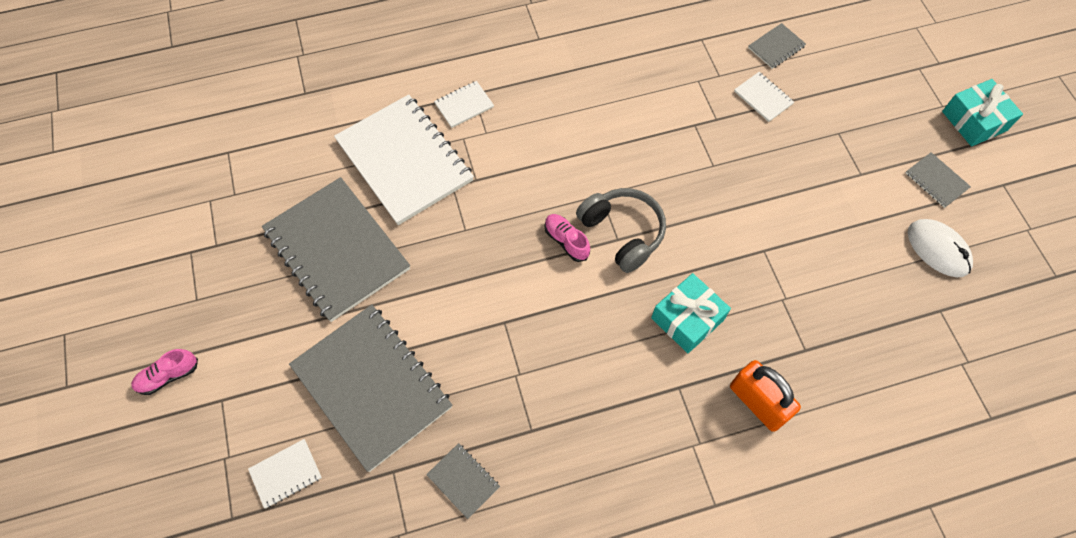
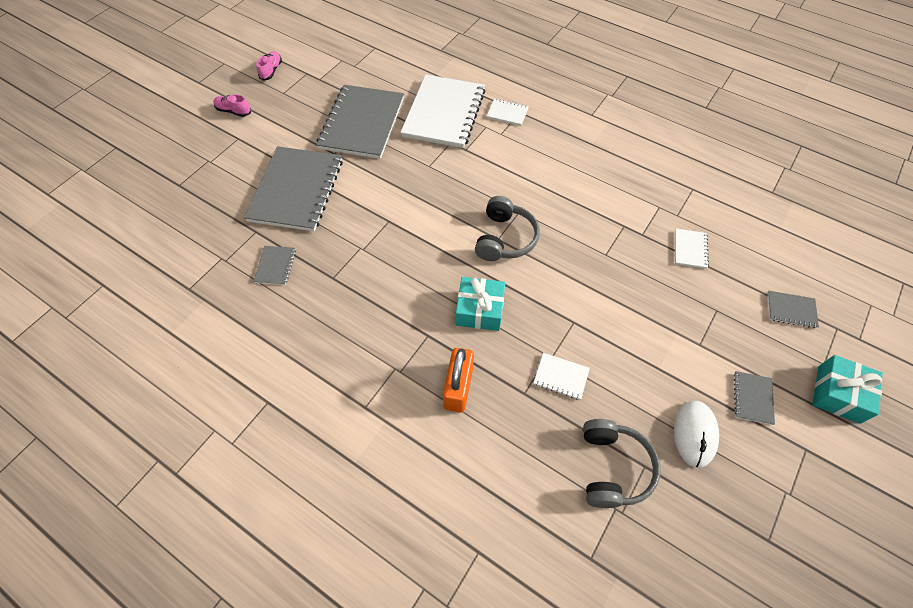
camera: 50 degrees right, 5 degrees down
(286, 474) = (219, 189): white notebook -> white notebook (561, 377)
(566, 241) = (470, 215): pink shoe -> pink shoe (271, 71)
(776, 47) = (739, 232): grey notebook -> grey notebook (791, 310)
(925, 336) = (613, 468): none -> grey headphones

